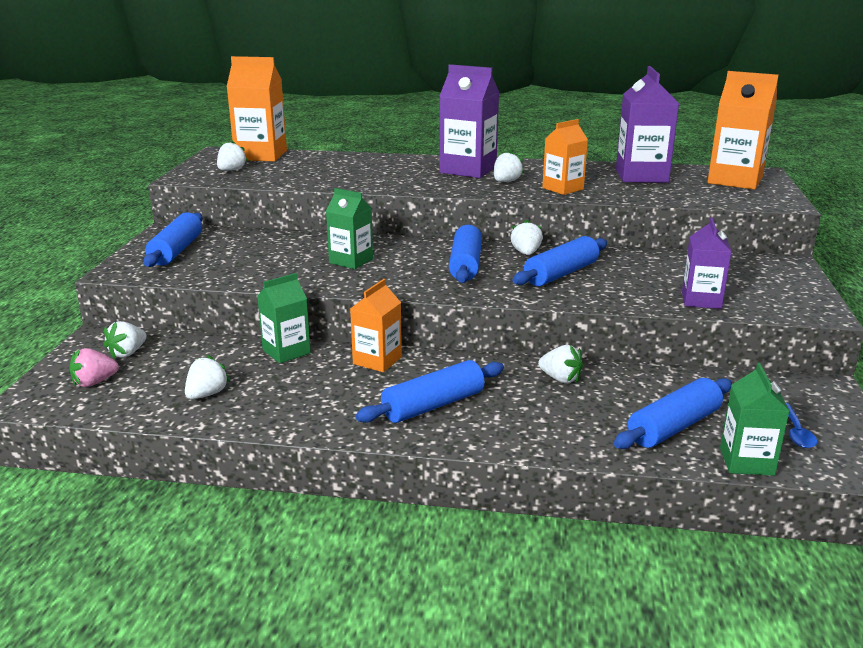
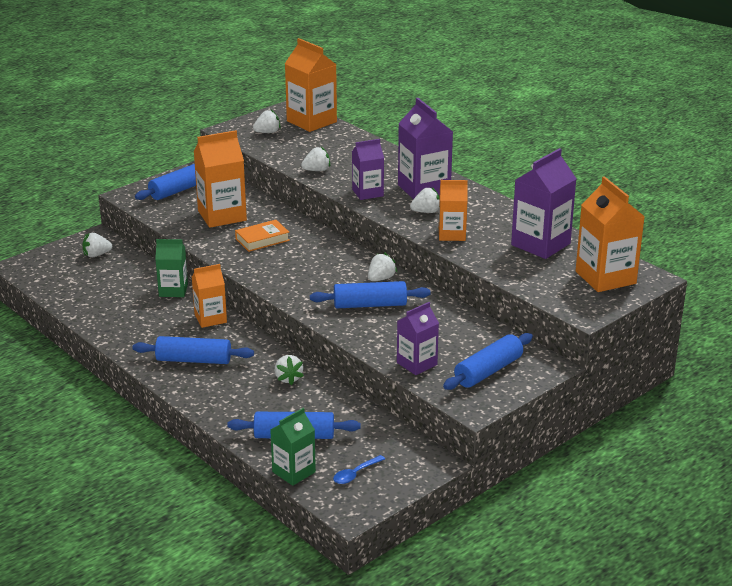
camera: 40 degrees right, 5 degrees up
(94, 382) = (59, 268): pink strawberry -> none
(207, 394) = (99, 300): white strawberry -> white strawberry (317, 170)
(268, 256) = (222, 215): none -> orange carton
(351, 261) = (262, 239): green carton -> orange book
(425, 183) = (367, 193): none -> purple carton
(465, 265) = (324, 272): blue rolling pin -> blue rolling pin (488, 371)

